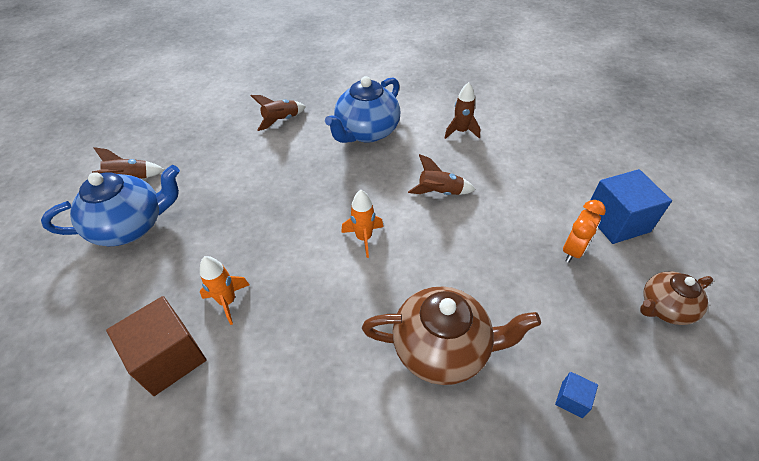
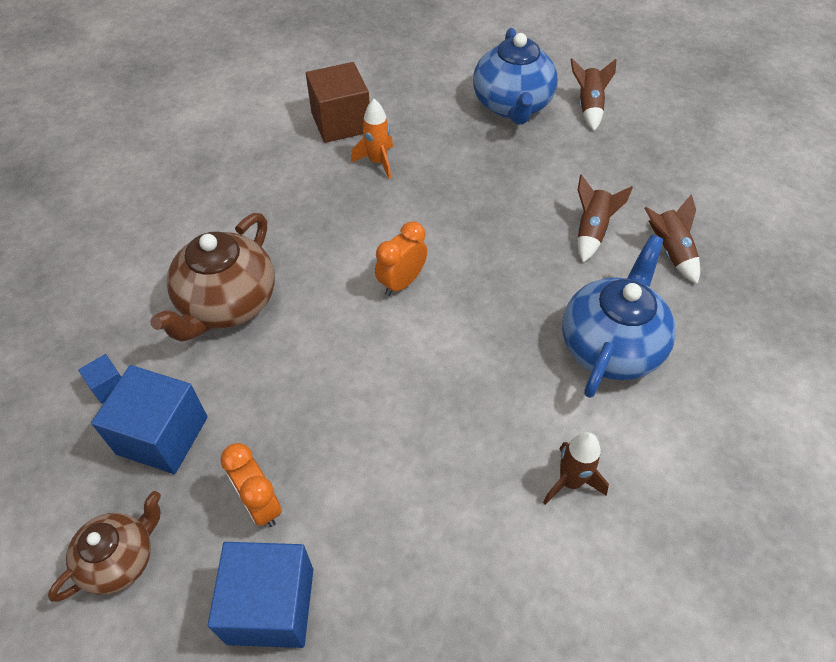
camera: 110 degrees right, 5 degrees up
(364, 238) = (401, 282): orange rocket -> orange clock
(367, 132) = (610, 346): blue teapot -> blue teapot turned 60 degrees clockwise
(440, 192) = (440, 390): brown rocket -> brown rocket (591, 231)
(577, 331) = (162, 435): none -> blue cube
(664, 308) = (120, 559): brown teapot -> brown teapot turned 45 degrees clockwise

